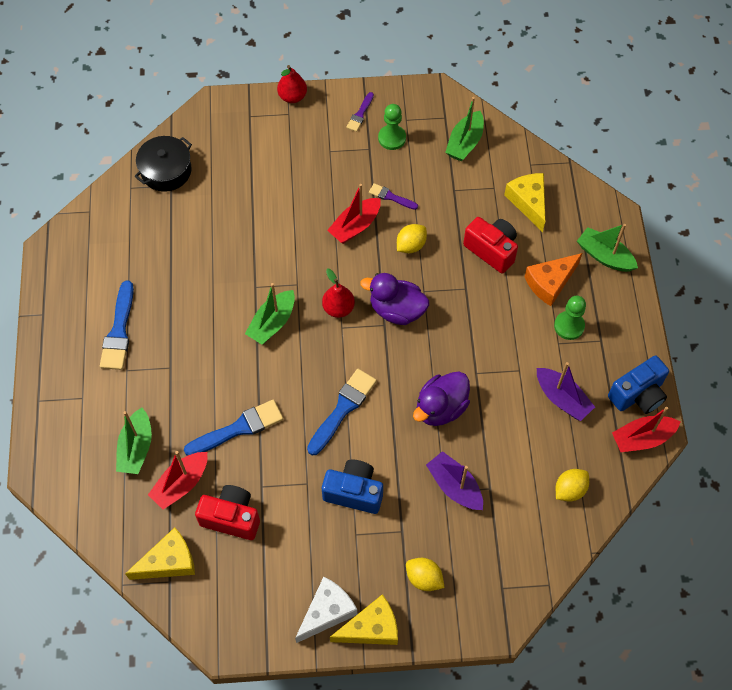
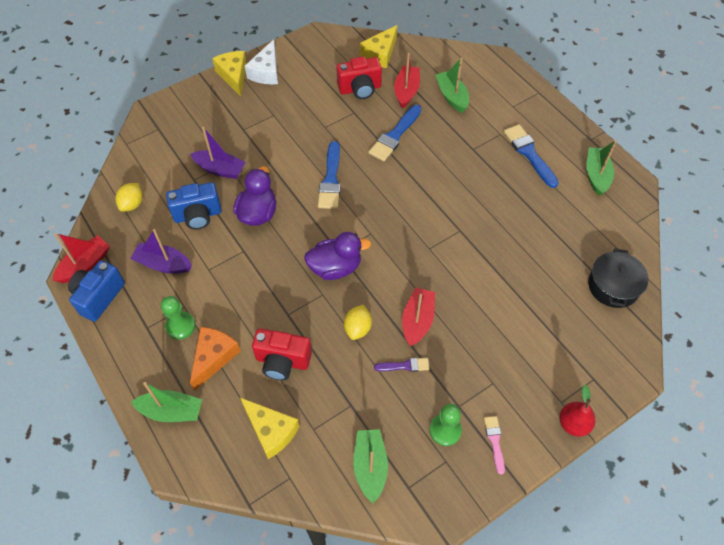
camera: 150 degrees right, 5 degrees down
(272, 323) = (425, 211): green boat -> green boat (596, 175)
(338, 308) = (383, 246): red pear -> none
(354, 492) = (289, 135): blue camera -> blue camera (198, 215)
(360, 114) = (494, 441): purple brush -> pink brush
(371, 628) = (234, 76): yellow cheese -> yellow cheese turned 120 degrees clockwise
(424, 578) = (214, 112): yellow lemon -> none

